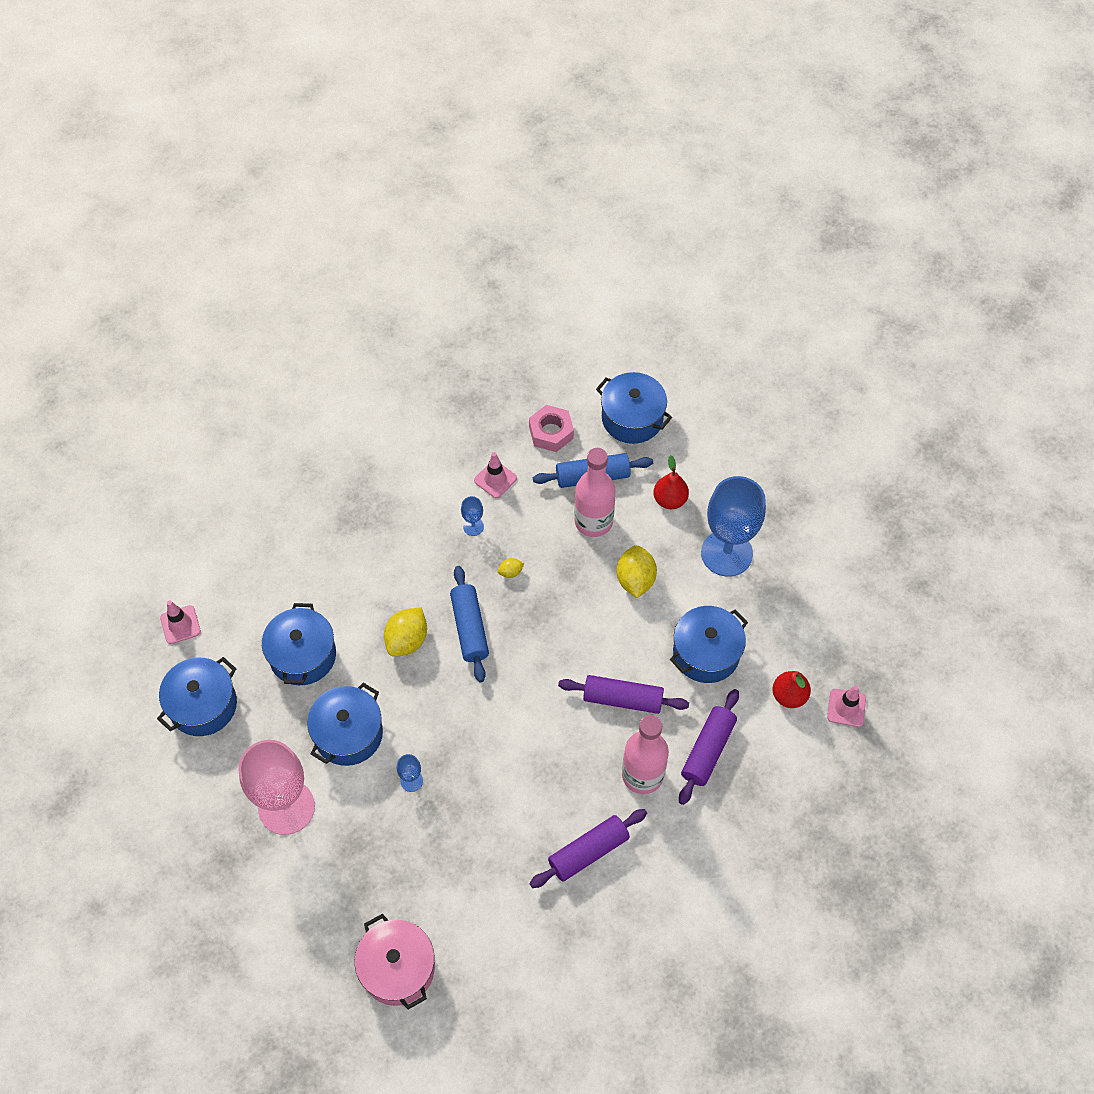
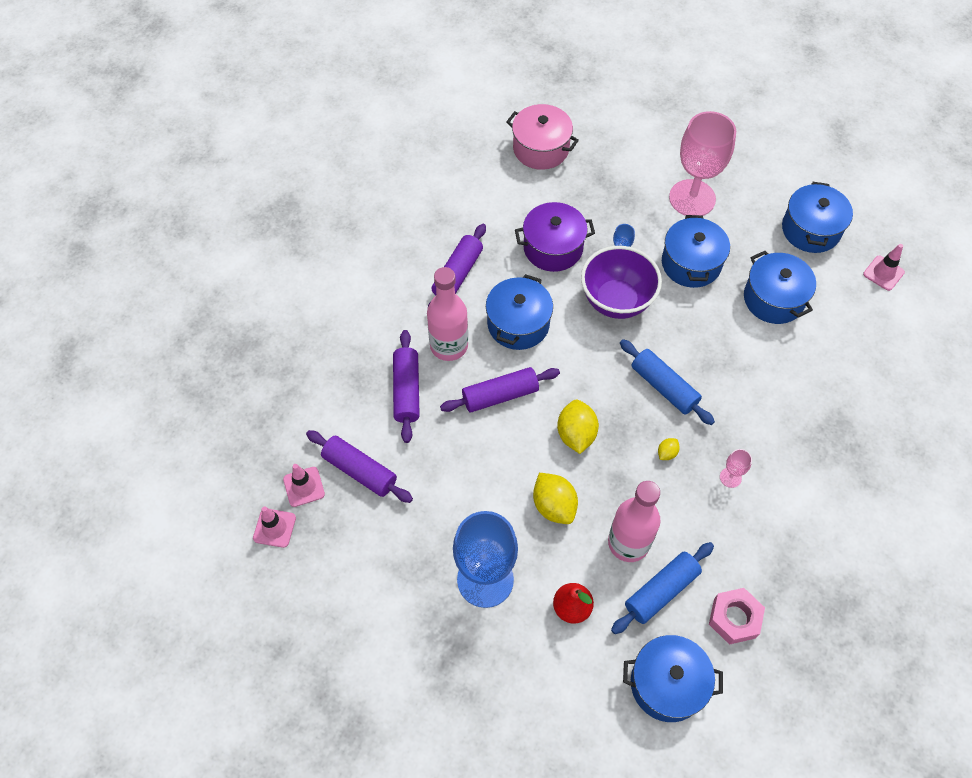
camera: 150 degrees right, 0 degrees up
(407, 640) = (705, 351): yellow lemon -> yellow lemon (576, 434)
(450, 734) = (616, 301): none -> purple bowl
(471, 828) = (553, 248): none -> purple pot
(473, 526) = (730, 477): blue goblet -> pink goblet
(495, 479) = (747, 535): pink traffic cone -> pink traffic cone (274, 528)
(706, 653) = (452, 471): blue pot -> blue pot (518, 324)
(789, 696) = (360, 471): red pear -> purple rolling pin

